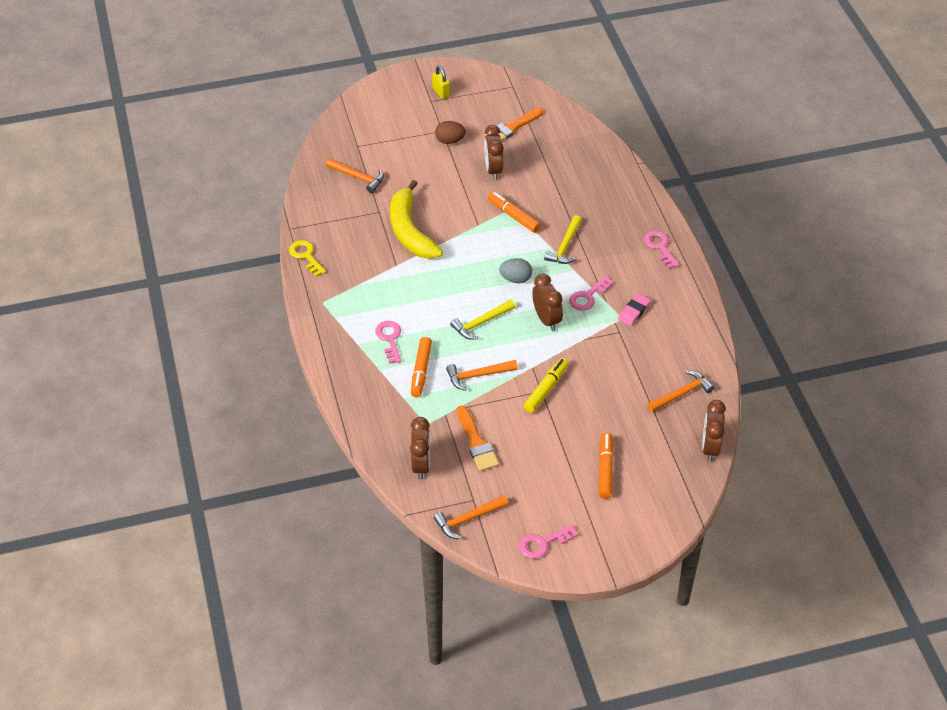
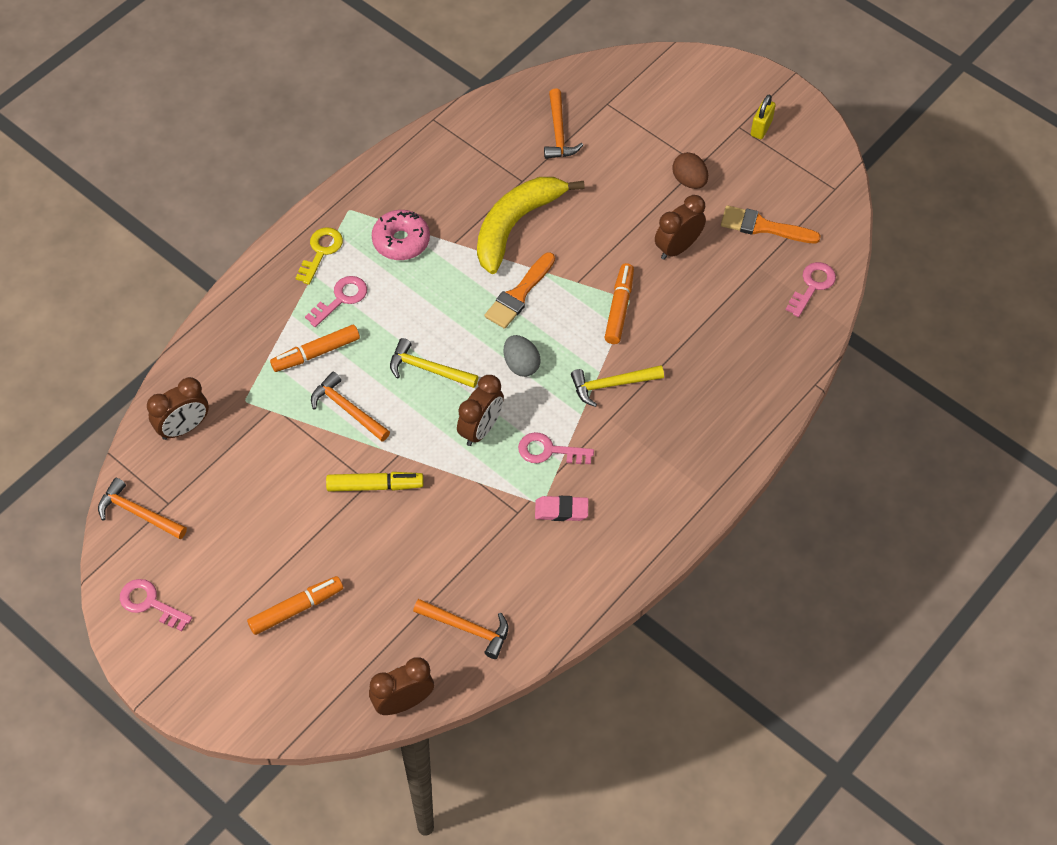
camera: 55 degrees right, 10 degrees up
(306, 256) = (404, 157): yellow key -> yellow key (321, 252)
(371, 289) = (401, 241): none -> pink donut
(476, 442) = (250, 462): orange brush -> orange brush (519, 294)
(660, 247) = (689, 483): pink key -> pink key (812, 286)

